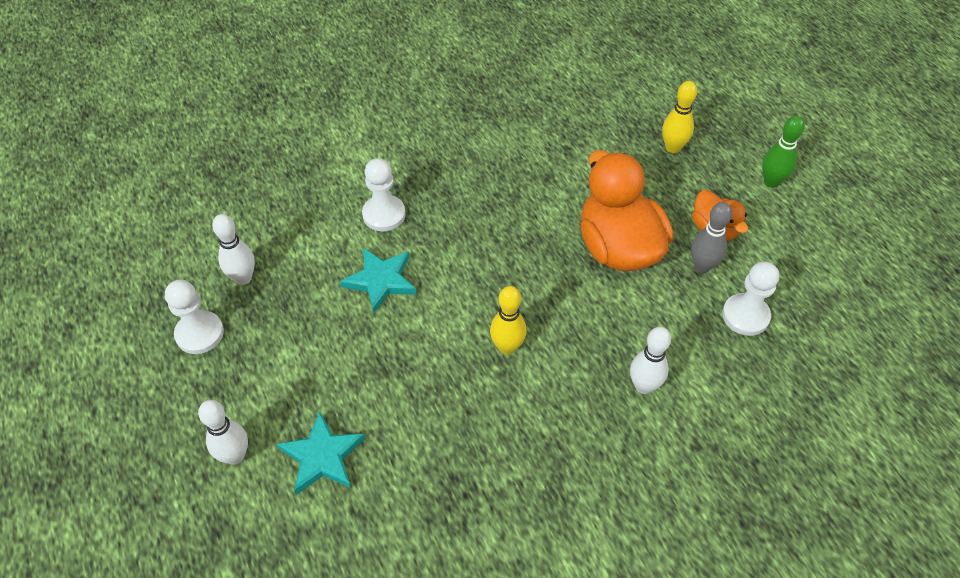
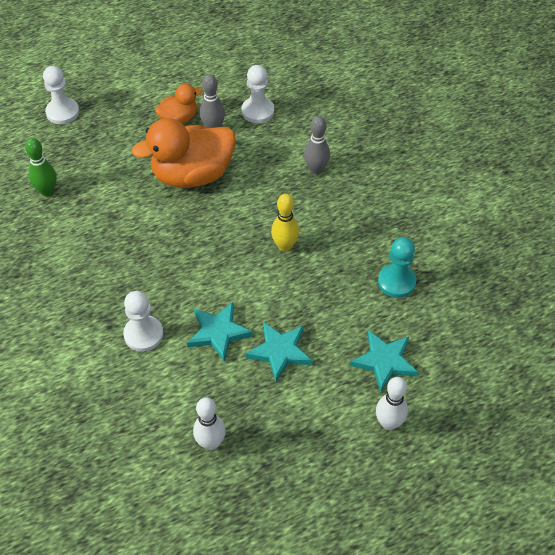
camera: 90 degrees left, 0 degrees up
(199, 333) = (272, 470): white pawn -> white pawn (62, 112)
(349, 341) = (280, 351): none -> turquoise star
(447, 480) = (396, 282): none -> turquoise pawn
(643, 386) = (316, 170): white bowling pin -> grey bowling pin
(672, 148) = (90, 133): yellow bowling pin -> none
(771, 182) = (135, 81): green bowling pin -> green bowling pin (47, 191)

